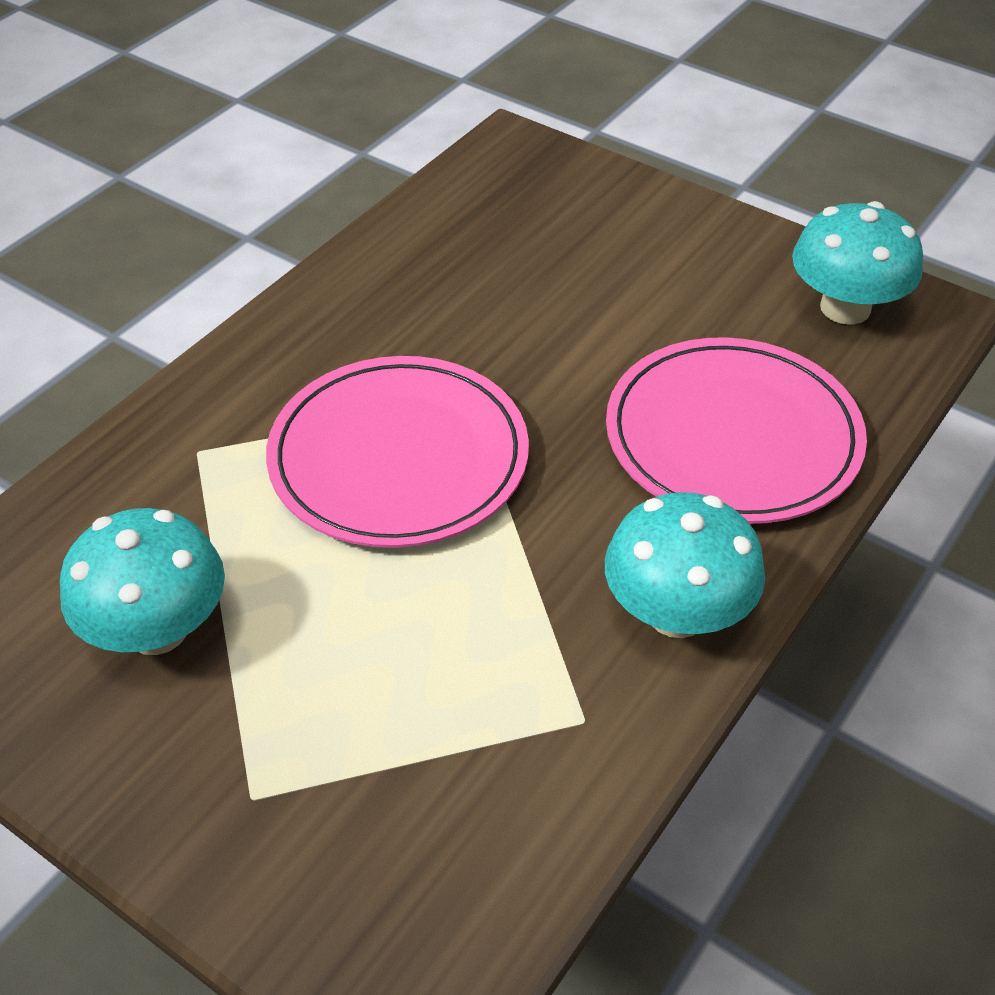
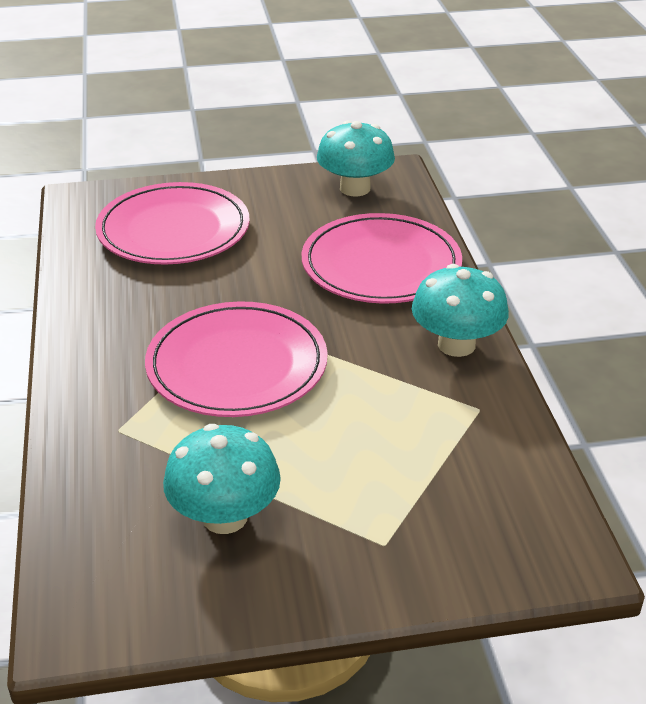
camera: 45 degrees left, 10 degrees down
(555, 242) = (173, 230): none -> pink plate

